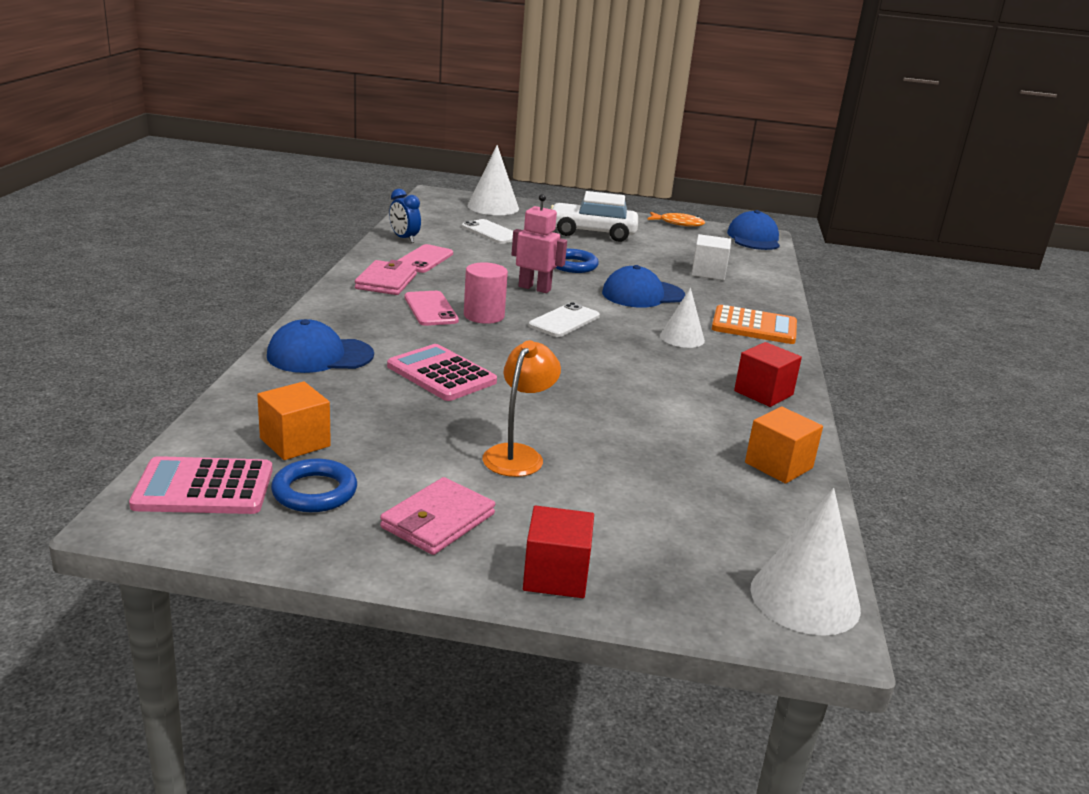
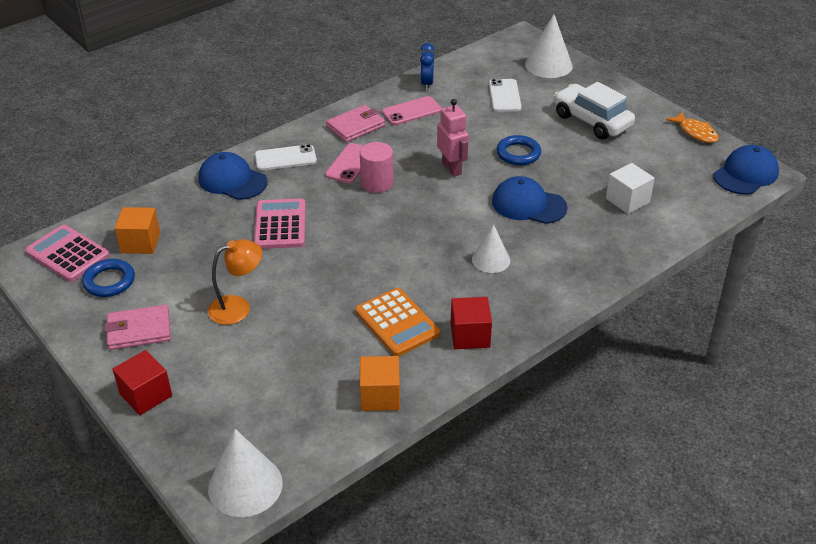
camera: 45 degrees right, 15 degrees up
(564, 321) = (426, 209): white phone -> white phone (285, 158)
(754, 326) = (570, 272): orange calculator -> orange calculator (397, 323)

